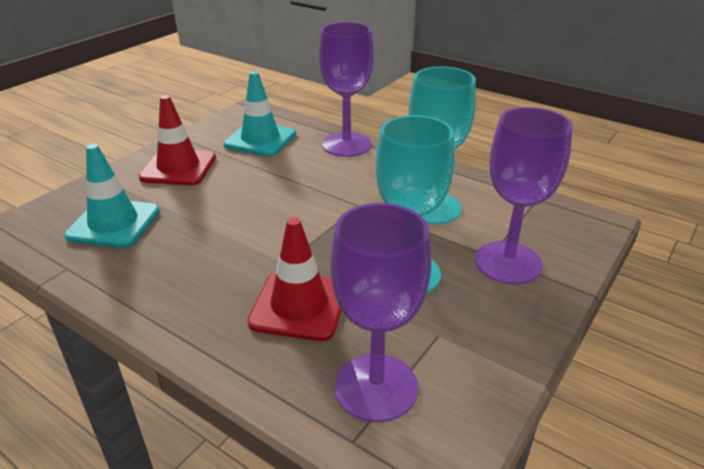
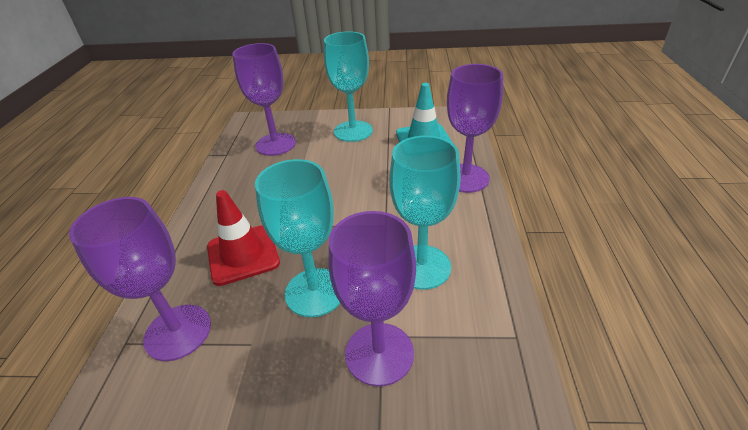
camera: 60 degrees right, 5 degrees up
(114, 223) = (275, 144): turquoise traffic cone -> purple goblet
(178, 167) = (353, 131): red traffic cone -> turquoise goblet

